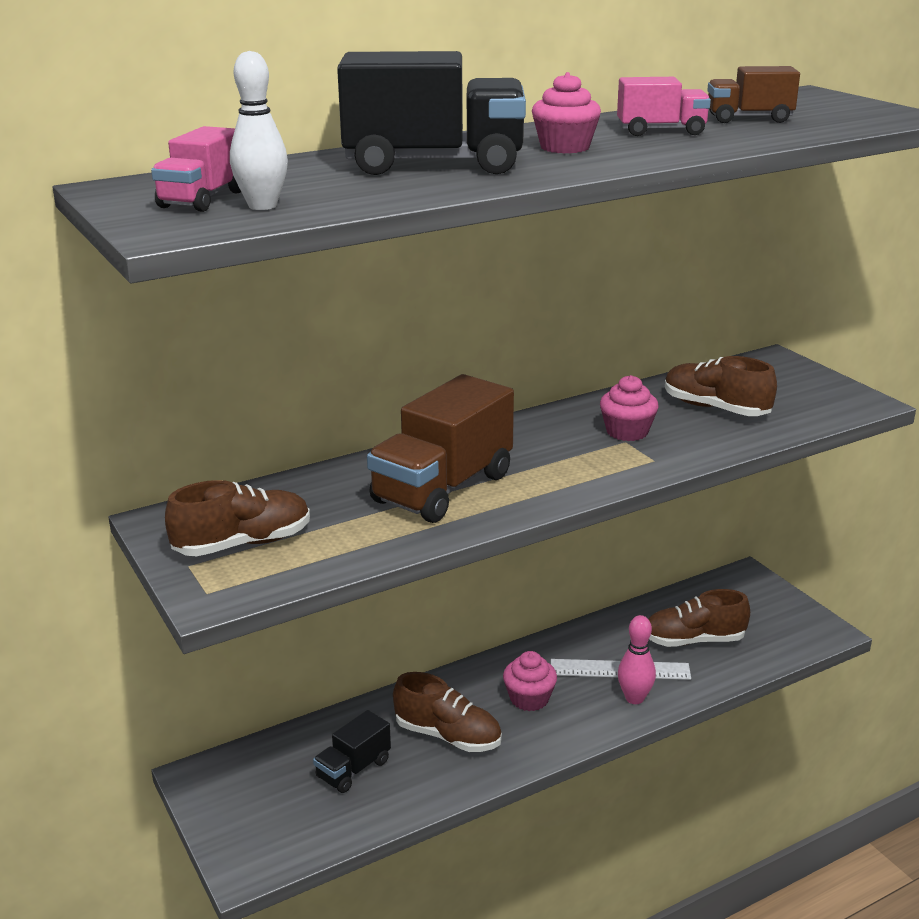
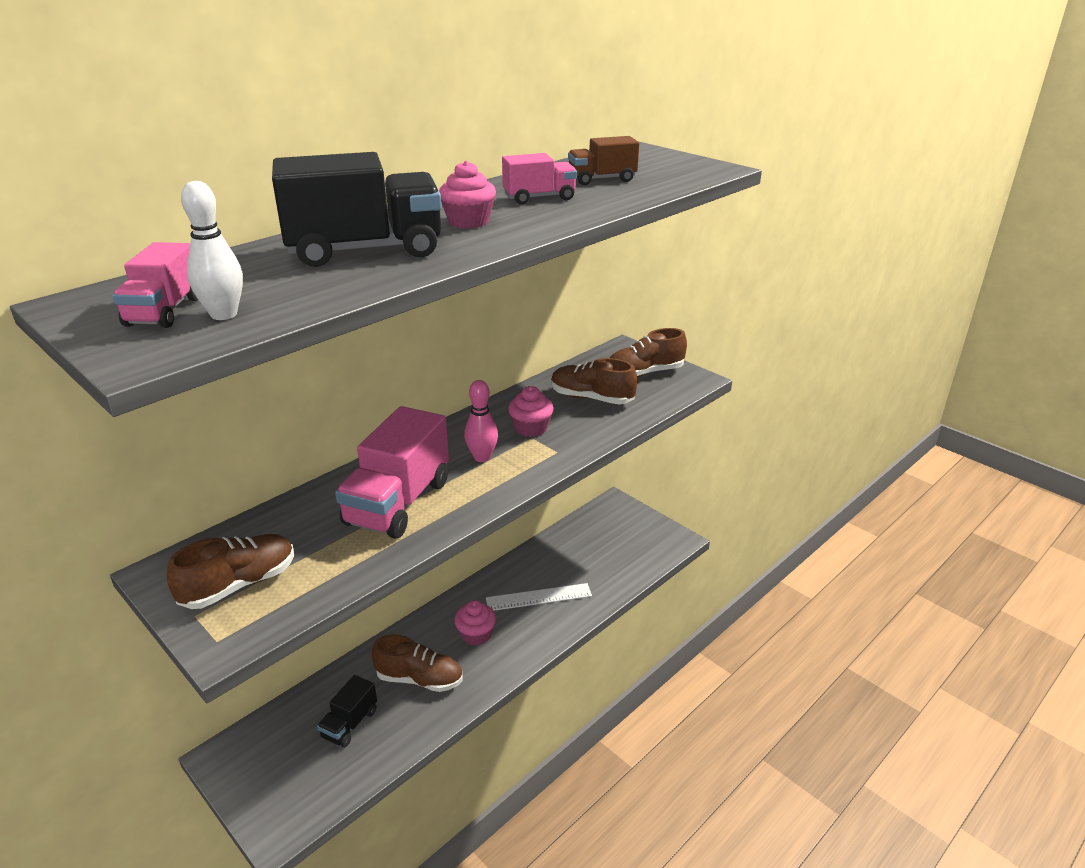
camera: 15 degrees left, 5 degrees up
(443, 488) = (398, 503): brown truck -> pink truck
(634, 698) = (554, 619): pink bowling pin -> pink bowling pin (482, 457)
(693, 640) = (587, 563): brown shoe -> brown shoe (644, 373)

